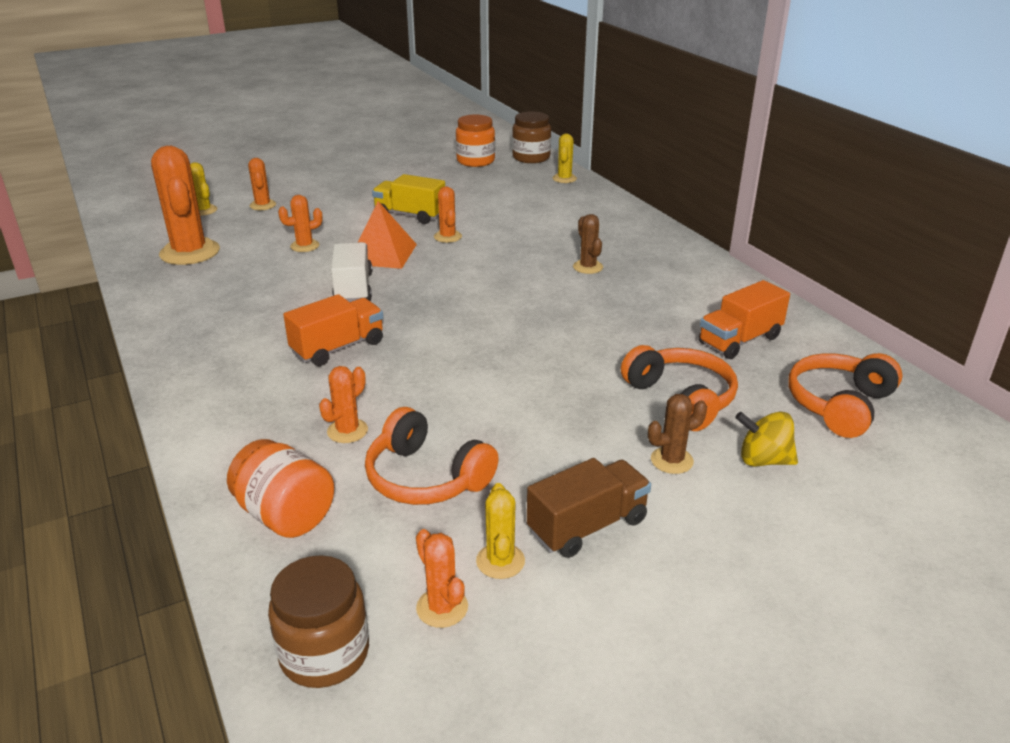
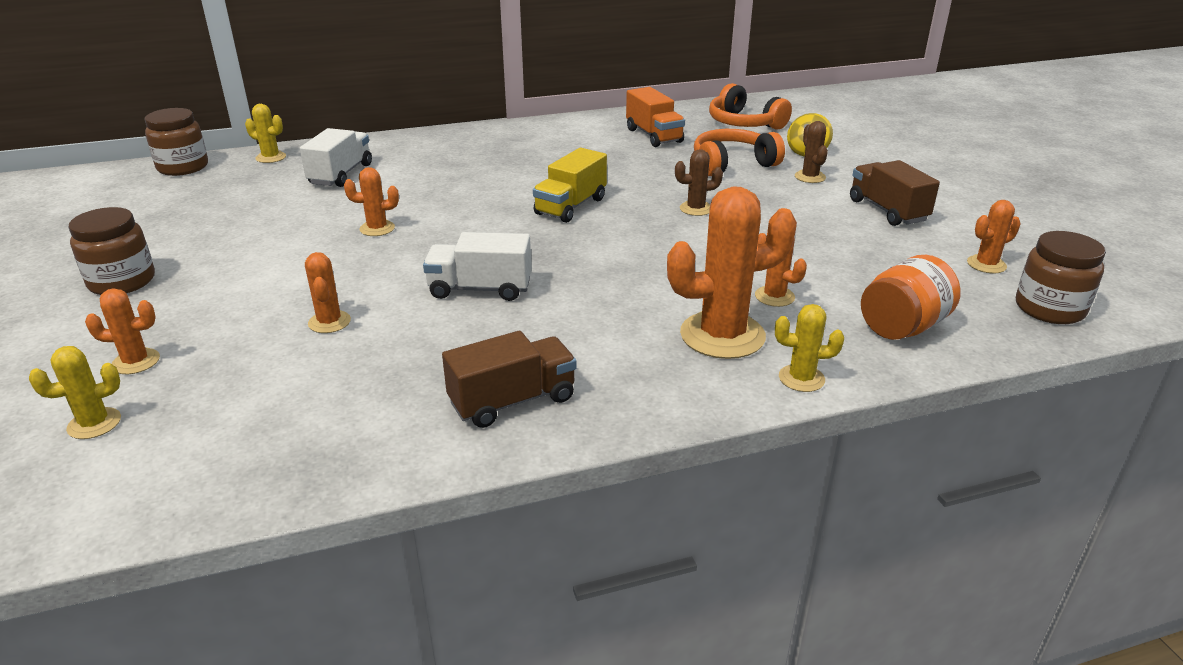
camera: 80 degrees left, 0 degrees up
(190, 252) = (273, 426): orange cactus -> orange cactus (722, 335)
(198, 320) = (512, 401): none -> brown truck
(338, 347) = (617, 300): orange truck -> none
(355, 181) = (122, 282): none -> brown jar
(382, 254) = (395, 269): orange pyramid -> none
(410, 215) = (291, 247): yellow truck -> yellow truck (571, 206)
(426, 477) = (840, 263): orange headphones -> none
(475, 161) = (152, 198): orange jar -> none
(500, 561) = (932, 242): yellow cactus -> yellow cactus (801, 378)
(544, 207) = (341, 174): none -> white truck
(588, 267) = (500, 170): brown cactus -> brown cactus (696, 209)

